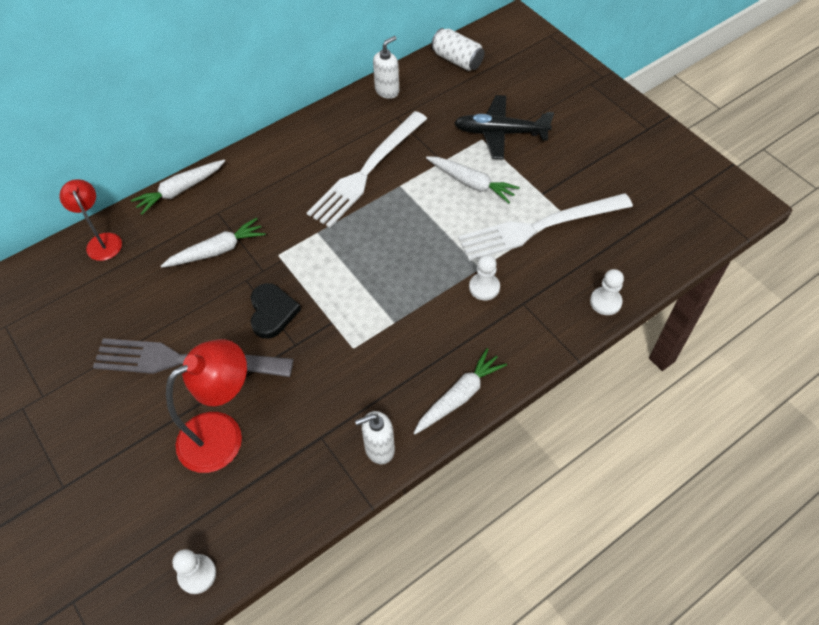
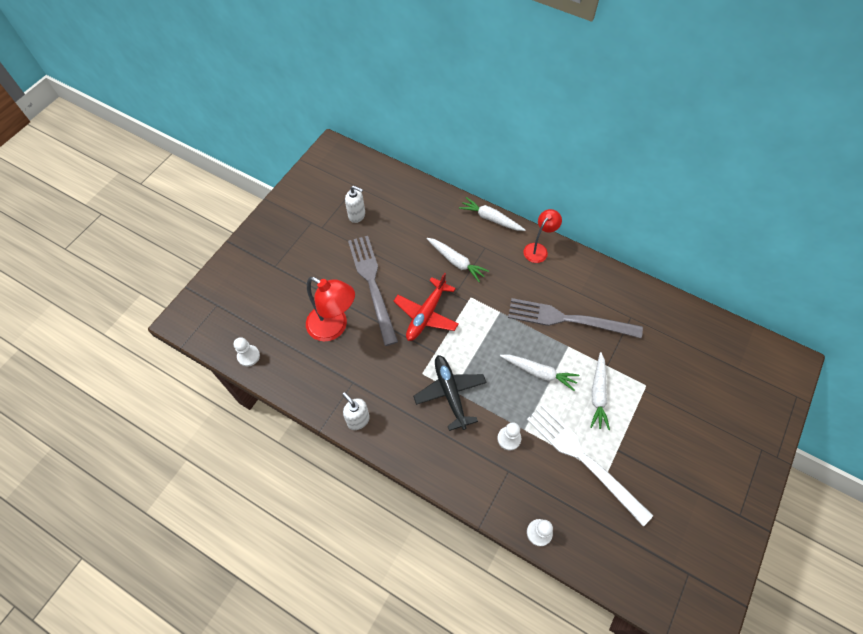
camera: 65 degrees right, 5 degrees up
(102, 241) = (432, 199): red lamp -> red lamp (538, 249)
(272, 312) = (426, 314): black heart -> red plane
(367, 171) = (568, 319): white fork -> grey fork
(387, 91) = (652, 300): white soap dispenser -> white soap dispenser (357, 215)
(457, 60) = (717, 335): white can -> none
(459, 396) = (414, 455): white carrot -> white carrot (539, 373)
(500, 133) = (660, 397): black plane -> black plane (450, 393)

